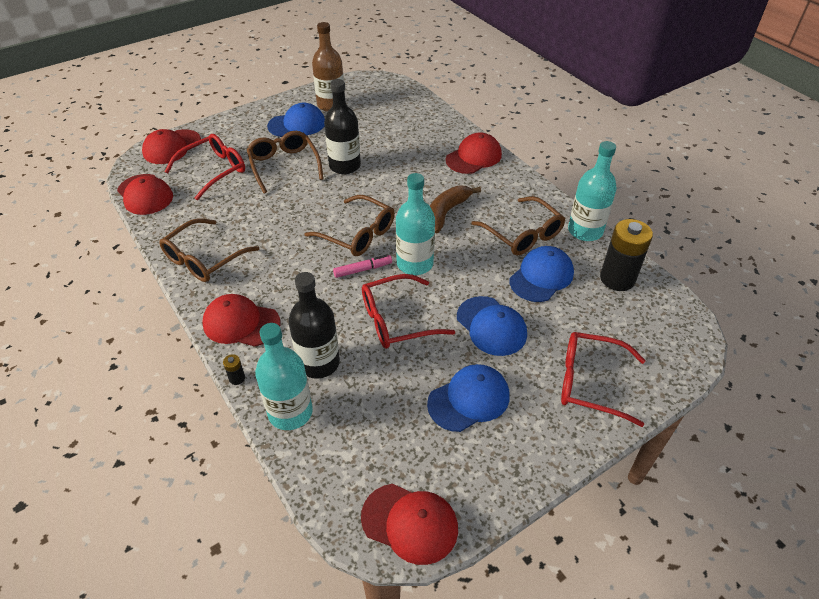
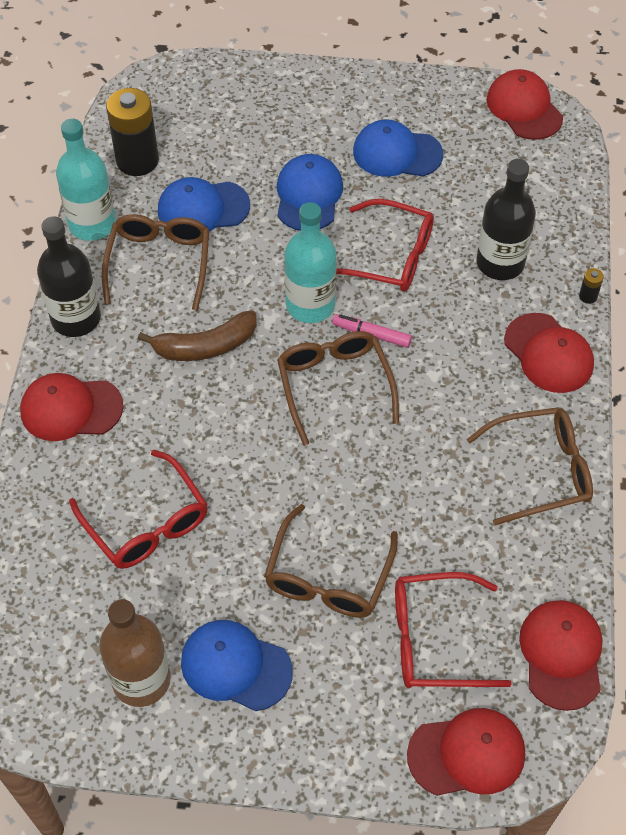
camera: 140 degrees left, 10 degrees up
(290, 412) = (558, 236): turquoise bottle -> none
(345, 166) = (247, 515): black bottle -> black bottle (76, 318)
(591, 383) = (283, 104): red glasses -> red glasses (146, 522)

